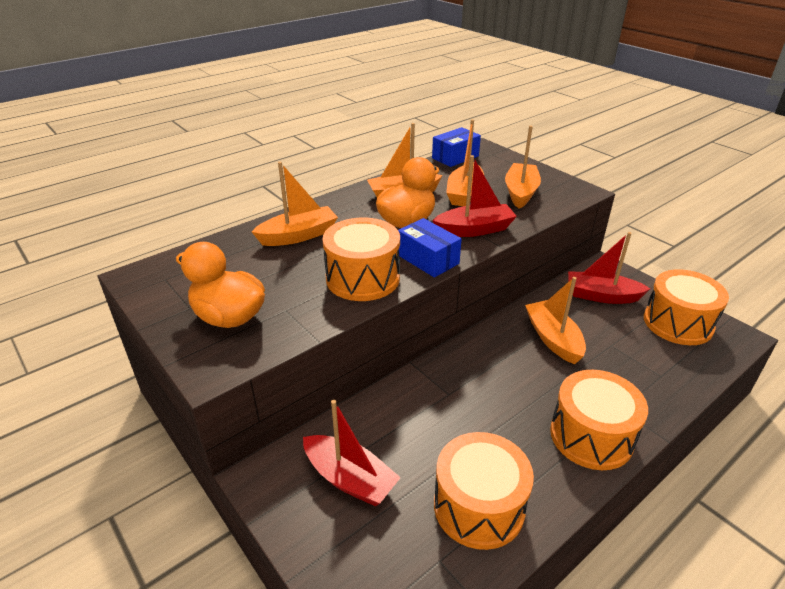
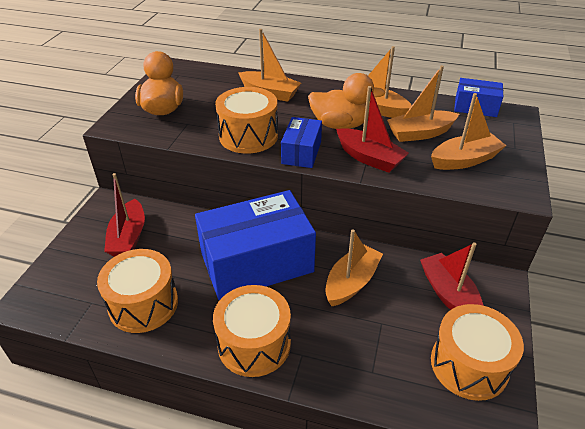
camera: 55 degrees right, 5 degrees up
(482, 387) = (257, 262): none -> blue box

